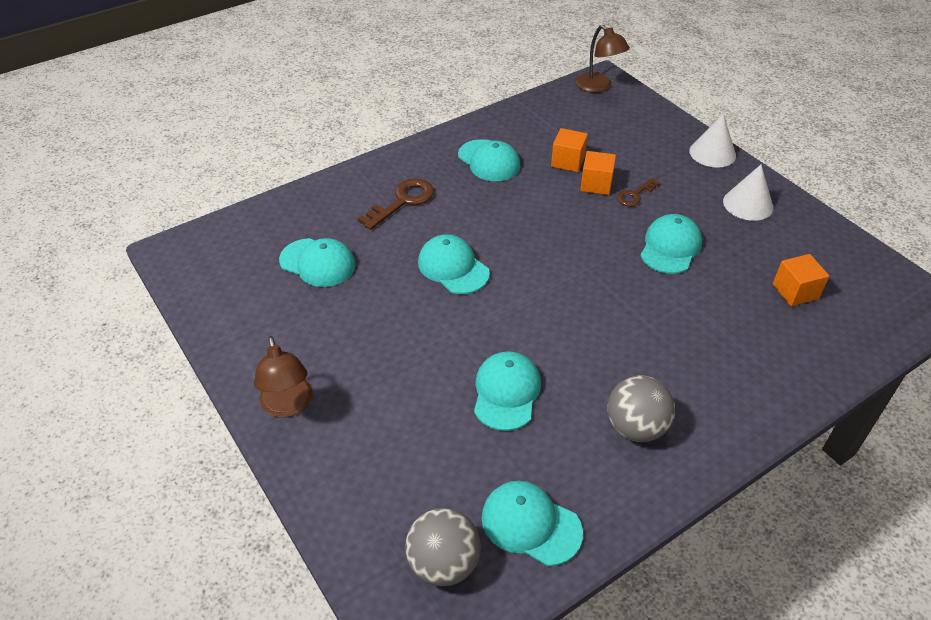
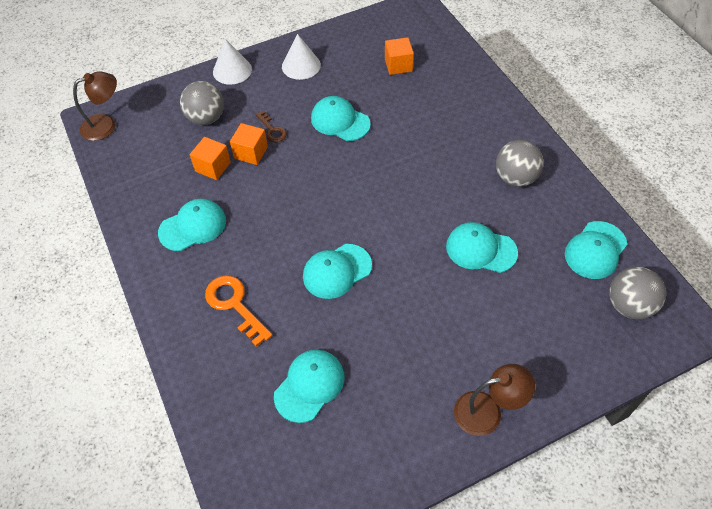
camera: 80 degrees left, 10 degrees up
(402, 201) = (234, 305): brown key -> orange key
(633, 146) = (206, 118): none -> grey ball

